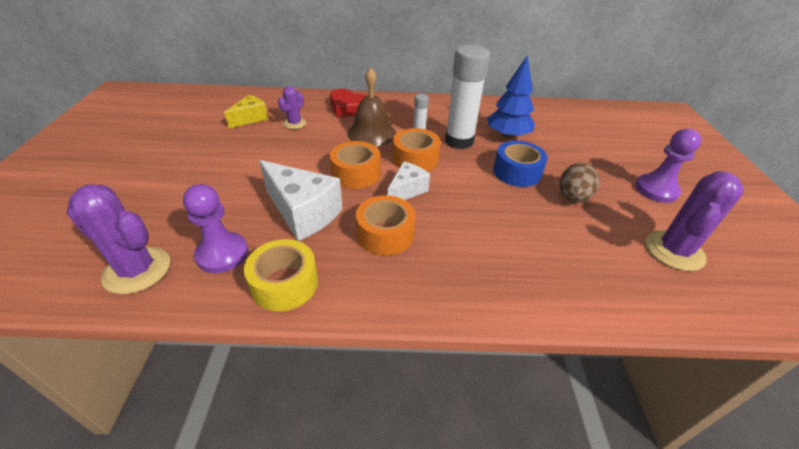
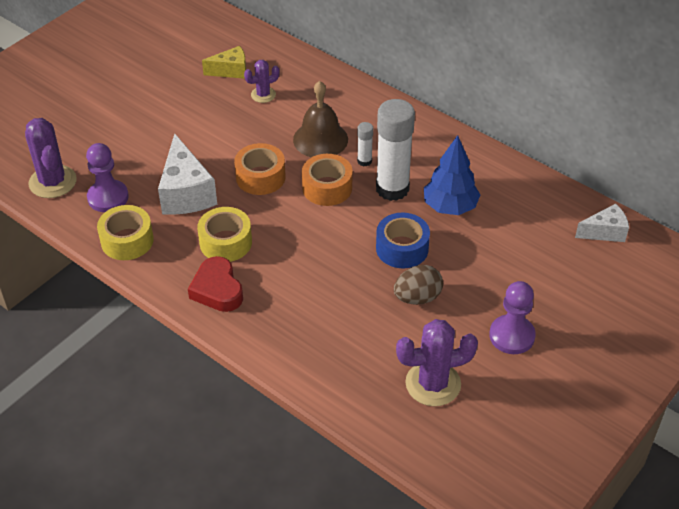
camera: 40 degrees right, 5 degrees up
(349, 108) = (332, 97): red heart -> red heart (217, 289)
(385, 234) = (225, 242): orange tape -> yellow tape
(406, 191) = (283, 215): white cheese -> white cheese (605, 232)

